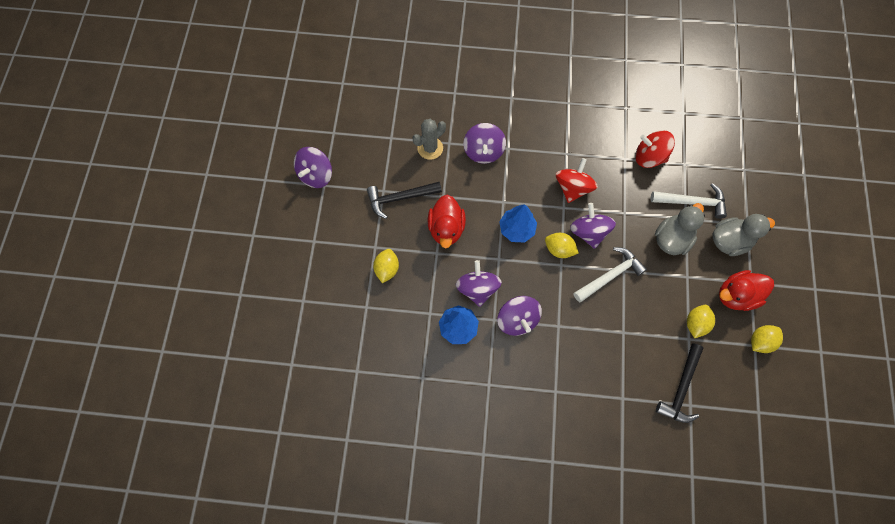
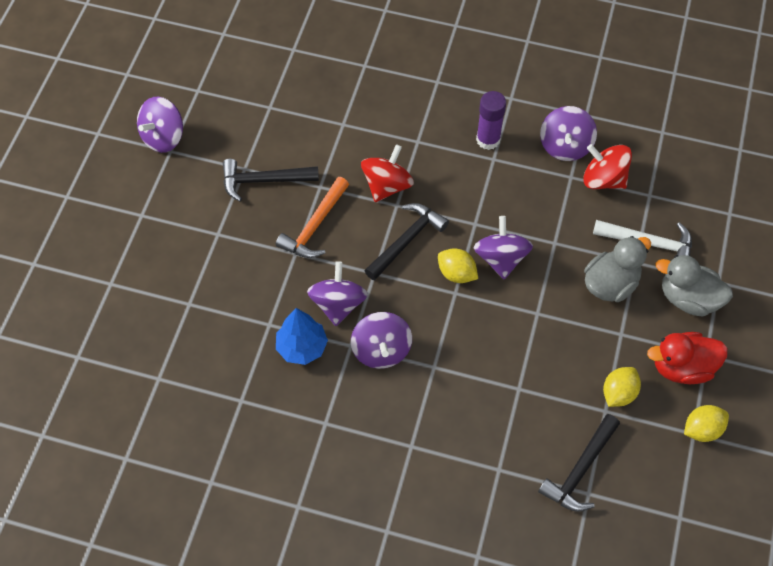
camera: 10 degrees right, 10 degrees down
(387, 269) = (227, 262): yellow lemon -> none
(430, 148) = (317, 127): grey cactus -> none
(446, 228) = (315, 226): red duck -> orange hammer
(483, 151) = (385, 140): purple spinning top -> purple spinning top (565, 146)
(516, 229) = (406, 241): blue tree -> black hammer
(559, 139) = (488, 140): none -> purple glue stick
(572, 188) = (492, 202): red spinning top -> red spinning top (387, 185)
(610, 275) = (517, 316): white hammer -> none
(729, 241) = (688, 298): grey duck -> grey duck turned 150 degrees counterclockwise

